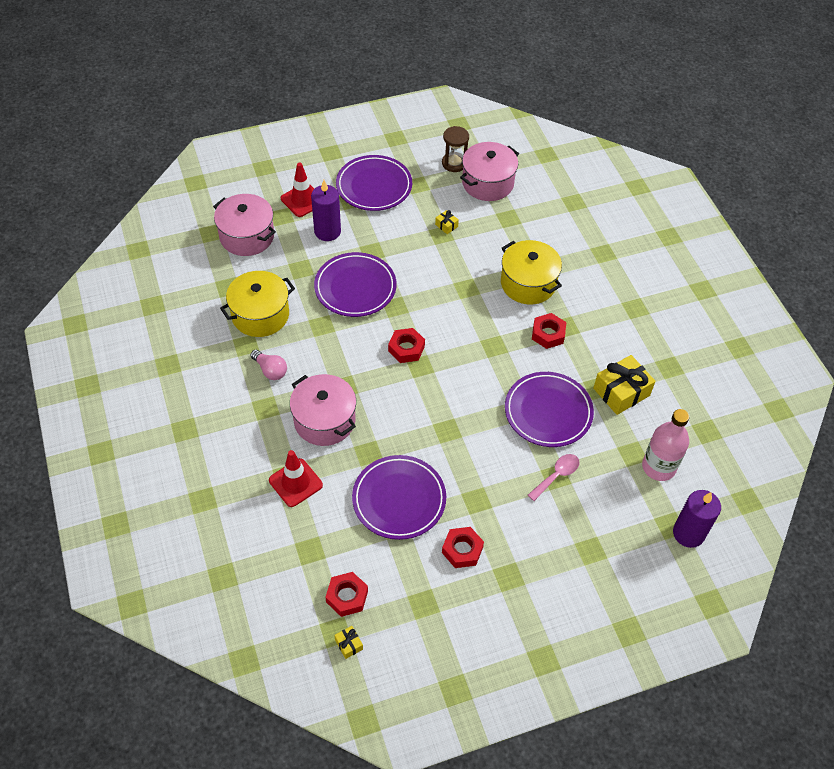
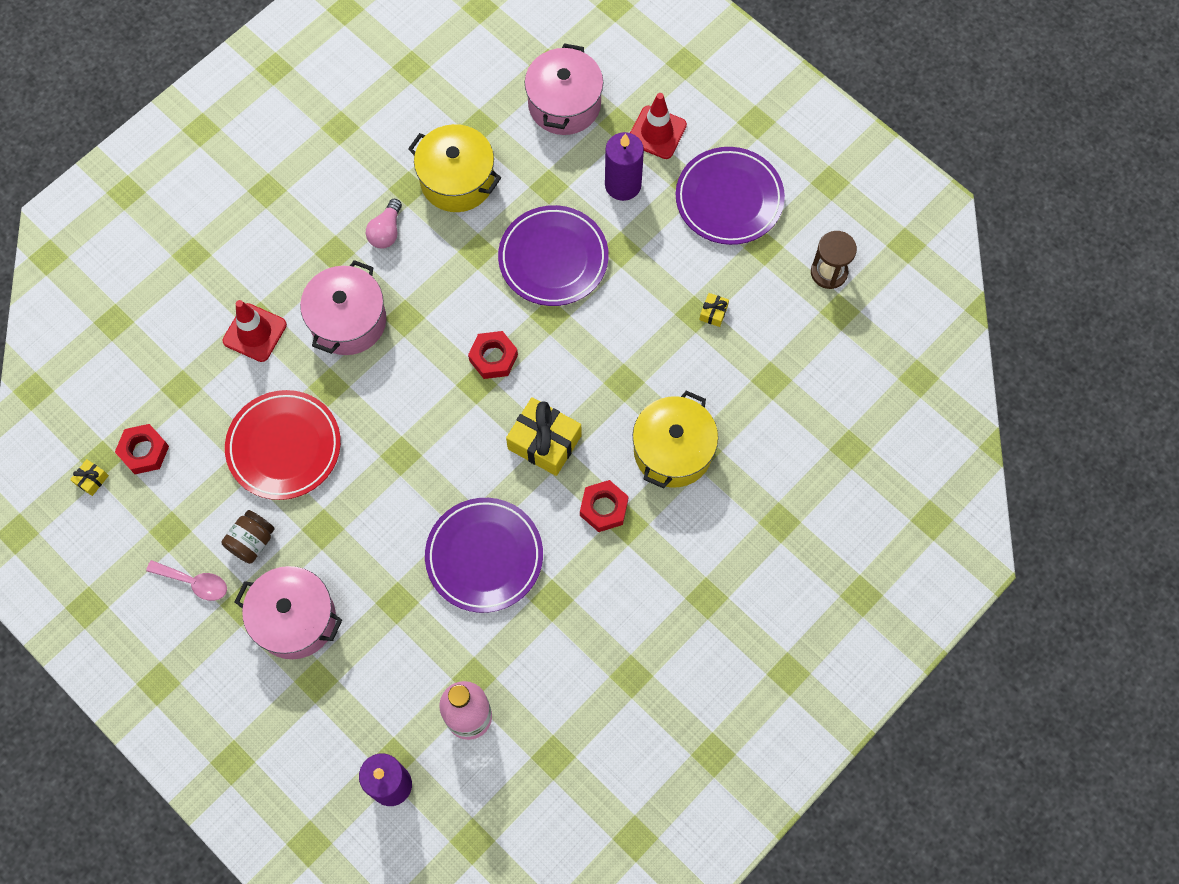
camera: 65 degrees right, 15 degrees up
(399, 499) = (284, 447): purple plate -> red plate
(462, 550) = (252, 541): red nut -> brown jar
(487, 183) = (818, 328): pink pot -> pink pot (295, 619)
(556, 475) = (398, 603): pink spoon -> pink spoon (194, 582)
(621, 392) = (559, 631): yellow gift -> yellow gift (544, 442)

